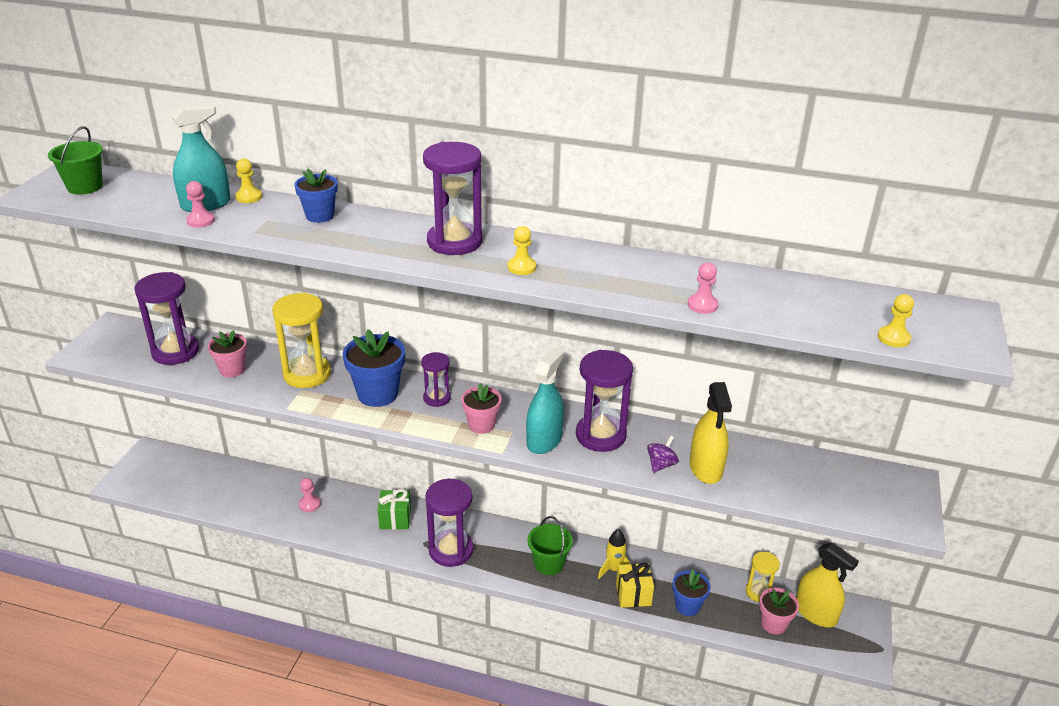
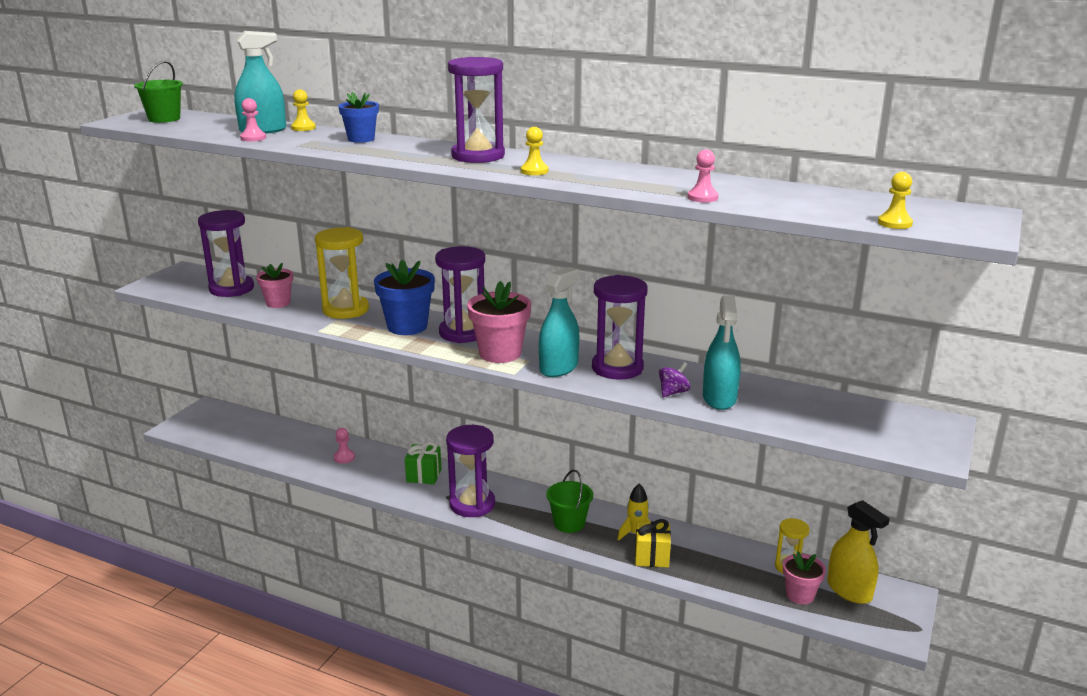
camera: 10 degrees right, 10 degrees down
(437, 398) = (463, 333): purple hourglass -> purple hourglass, size x1.77
(481, 425) = (500, 353): pink flower pot -> pink flower pot, size x1.59
(687, 606) = (708, 571): blue flower pot -> none
(706, 468) = (719, 398): yellow spray bottle -> turquoise spray bottle

